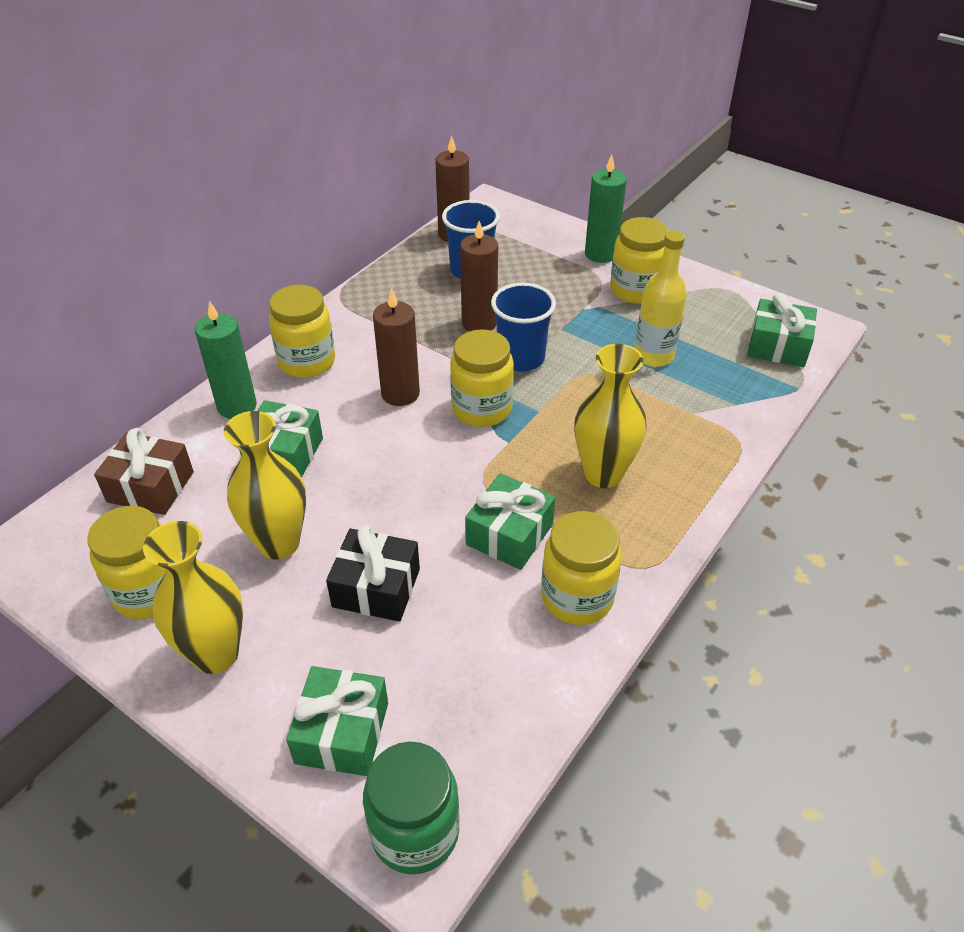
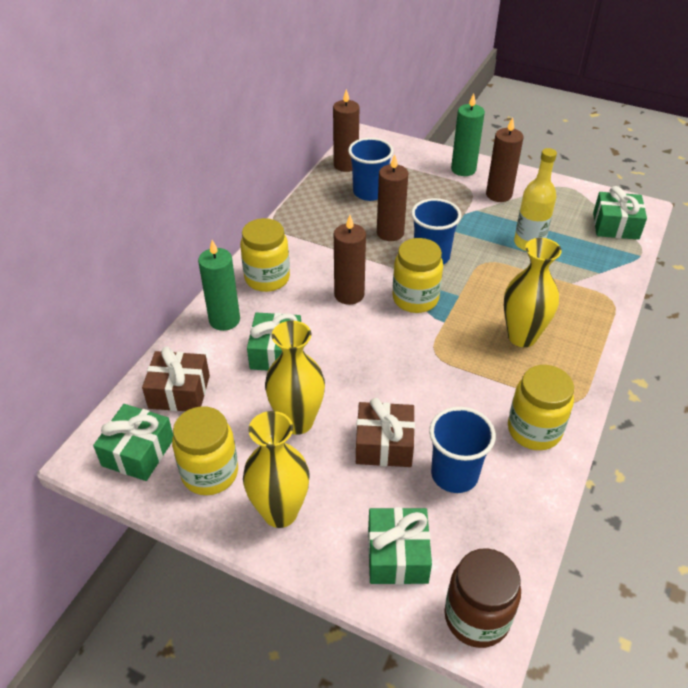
camera: 10 degrees left, 0 degrees up
(376, 588) = (384, 444): black gift -> brown gift
(415, 832) = (476, 617): green jar -> brown jar
(452, 639) = (454, 474): none -> blue cup
(509, 534) = (469, 391): green gift -> green gift (138, 452)
(635, 290) = (499, 195): yellow jar -> brown candle

